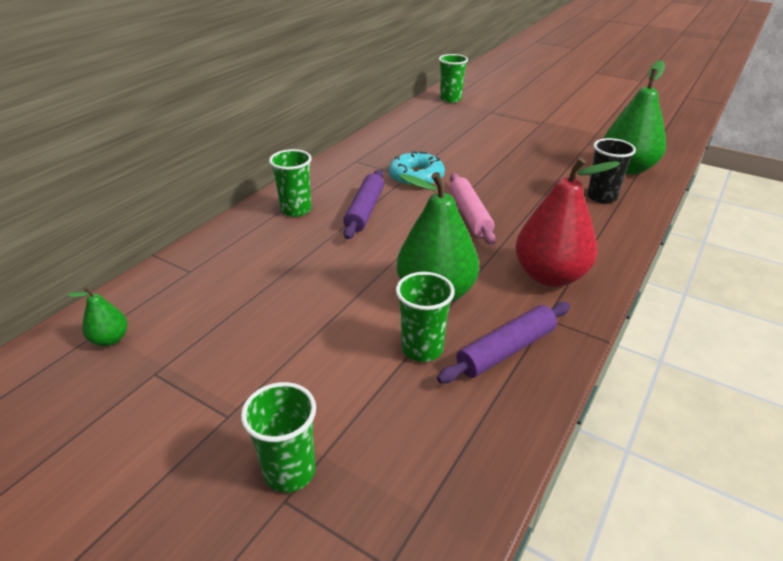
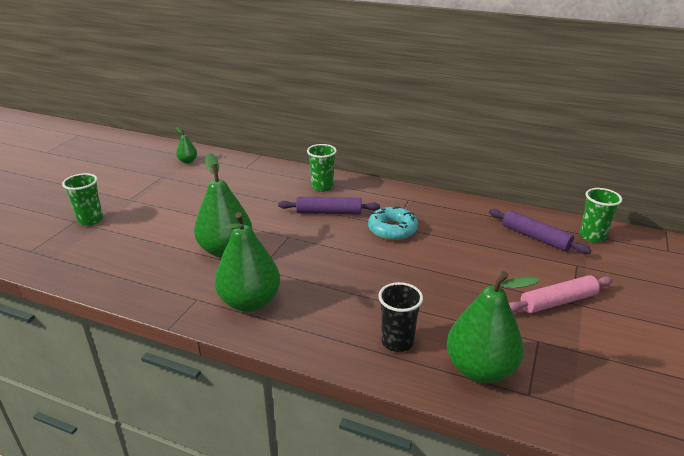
camera: 80 degrees right, 5 degrees down
(422, 349) = (170, 249): green cup -> none
(469, 215) = (335, 259): pink rolling pin -> pink rolling pin (557, 301)
(506, 350) = (164, 281): purple rolling pin -> purple rolling pin (535, 237)
(550, 276) = (250, 302): red pear -> green pear

